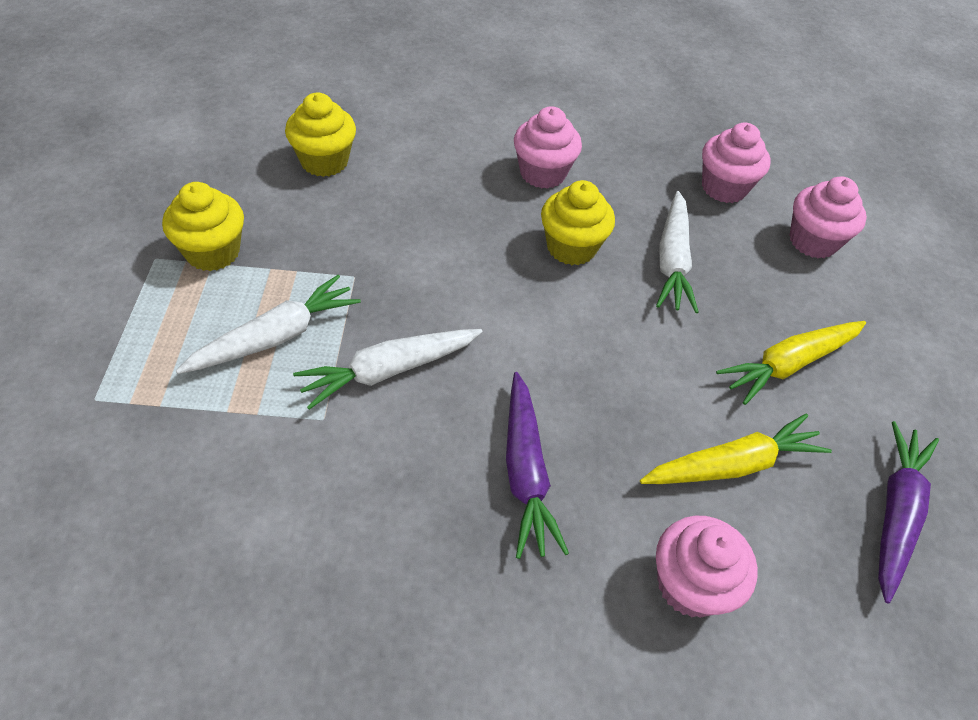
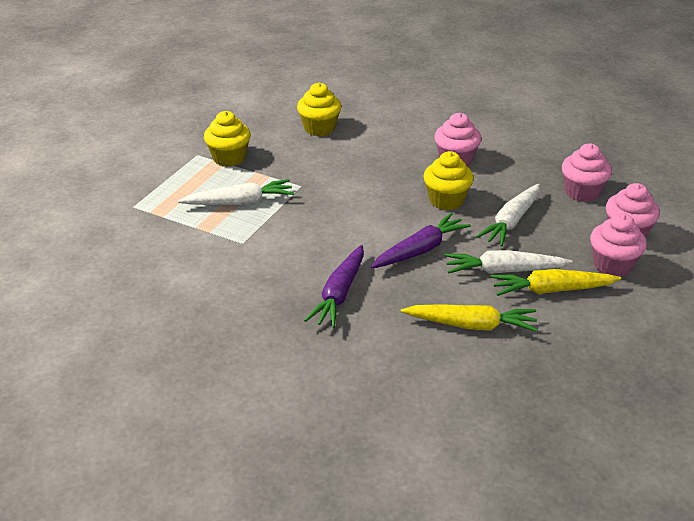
camera: 30 degrees right, 15 degrees down
(389, 371) = (292, 231): white carrot -> white carrot (504, 271)
(690, 585) = (401, 367): pink cupcake -> pink cupcake (612, 265)
(895, 513) = (565, 377): purple carrot -> purple carrot (420, 250)

